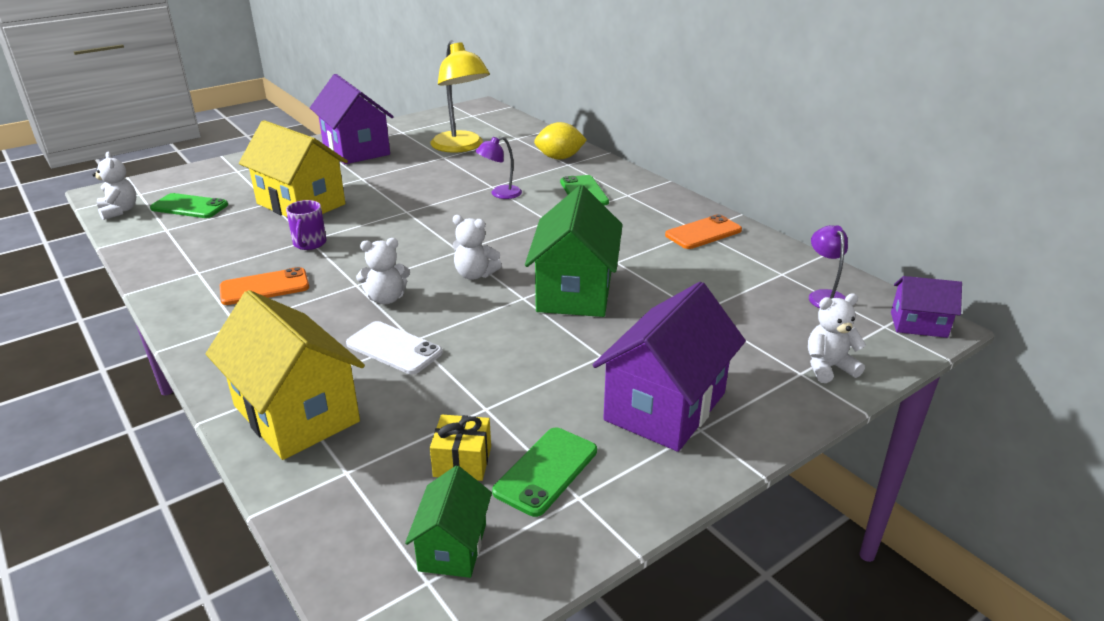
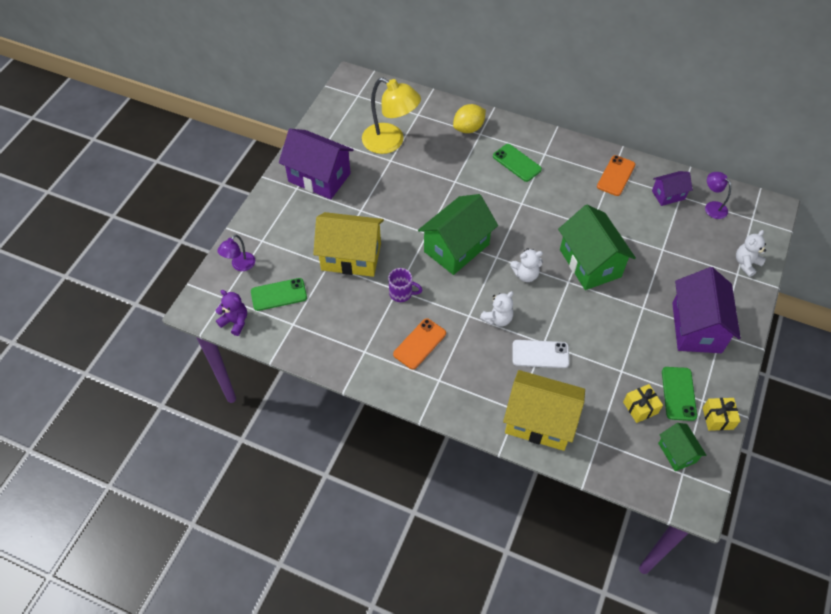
camera: 30 degrees left, 25 degrees up
(119, 211) = (235, 322): white teddy bear -> purple teddy bear
(309, 244) = (401, 293): purple mug -> purple mug turned 45 degrees counterclockwise
(422, 230) = (456, 248): none -> green house
(500, 194) = (467, 188): purple lamp -> purple lamp (240, 265)
(580, 533) = (717, 418): none -> yellow gift
(918, 325) = (766, 210): purple house -> purple house (668, 195)

